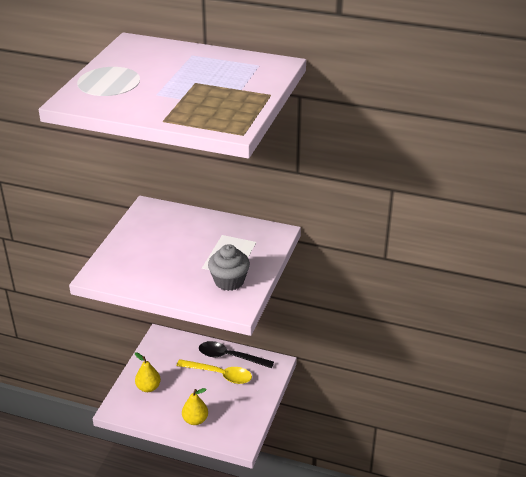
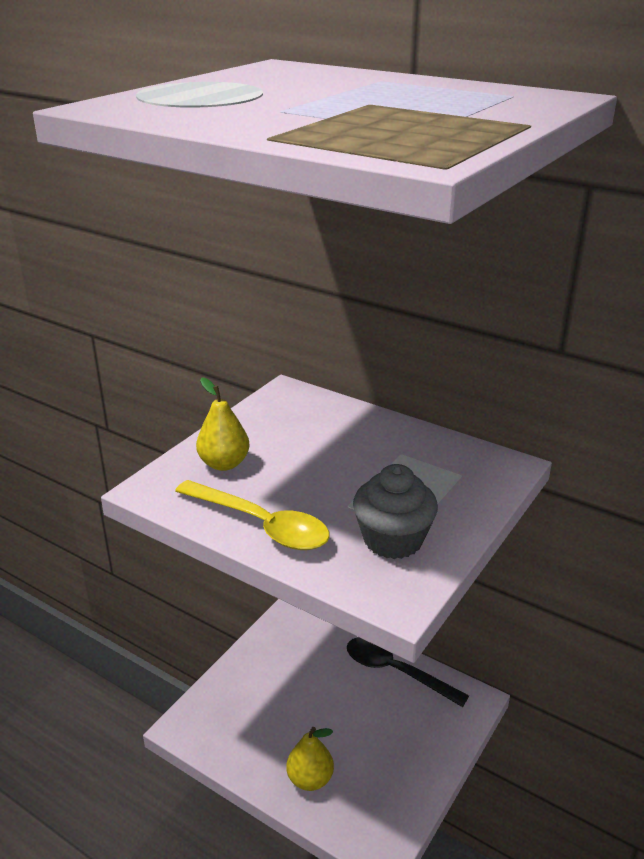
camera: 15 degrees right, 5 degrees down
(148, 387) = (249, 698): yellow pear -> yellow pear (224, 464)
(220, 374) = (372, 700): yellow spoon -> yellow spoon (261, 525)

